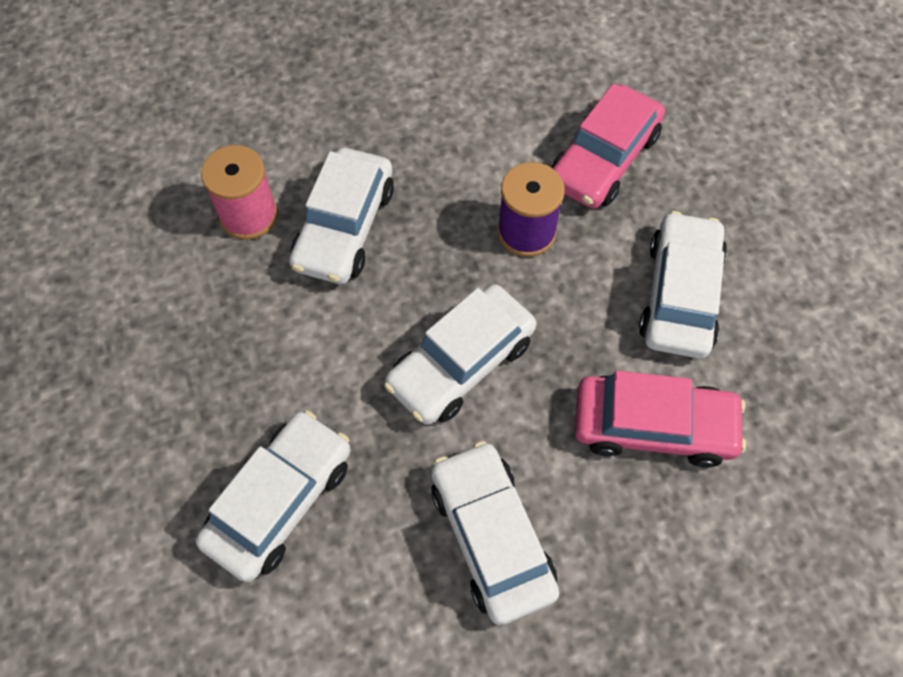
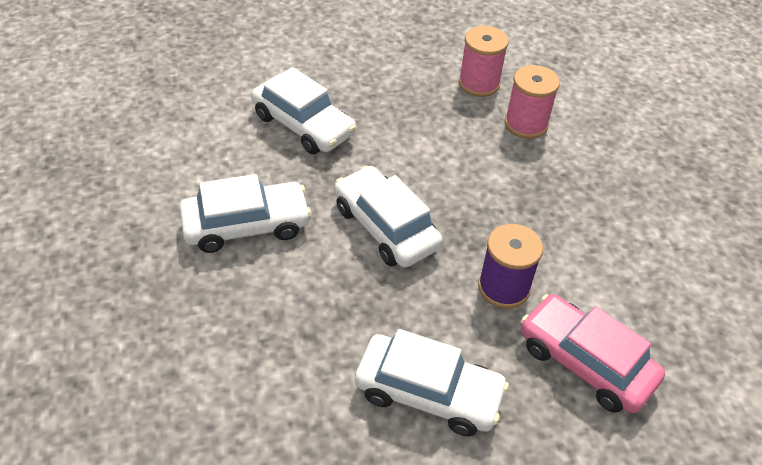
camera: 95 degrees right, 15 degrees down
(166, 274) = (479, 83): none -> pink spool
(345, 227) = (513, 174): white car -> none
(653, 426) = (305, 342): pink car -> none

